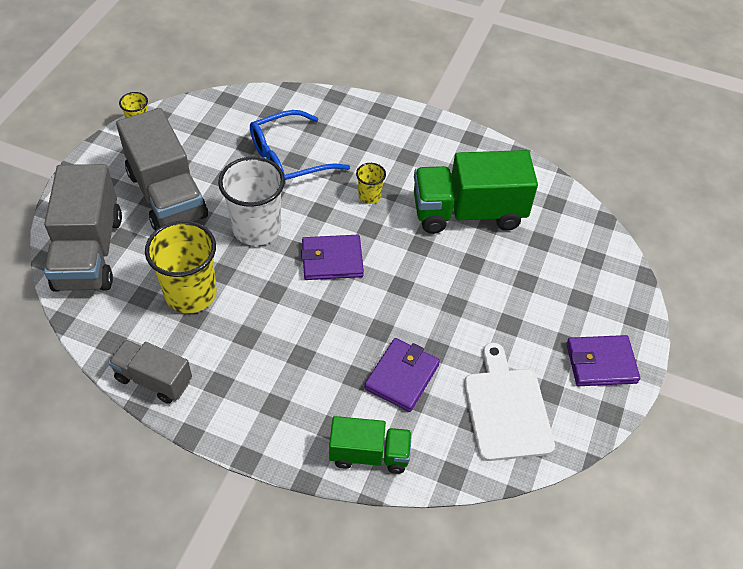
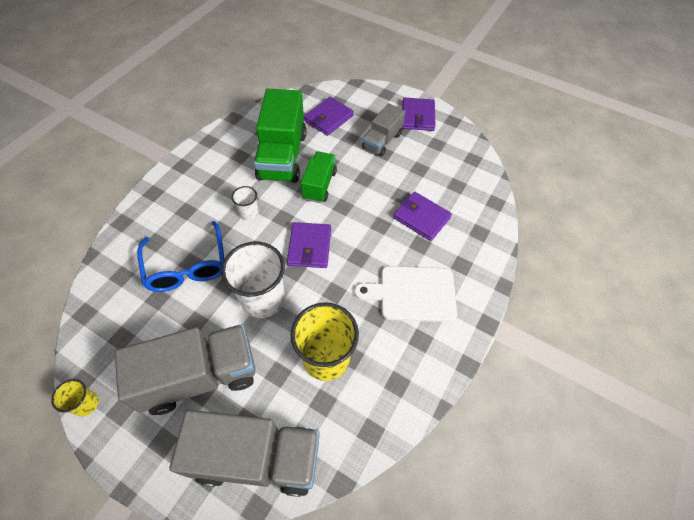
camera: 80 degrees left, 5 degrees up
(153, 380) = (414, 393): grey truck -> grey truck (382, 141)
(369, 196) = (249, 213): yellow cup -> white cup
(369, 454) = (482, 245): green truck -> green truck (319, 185)
(506, 409) = (449, 167): white cutting board -> white cutting board (413, 293)
(555, 252) = (328, 118): none -> purple wallet

